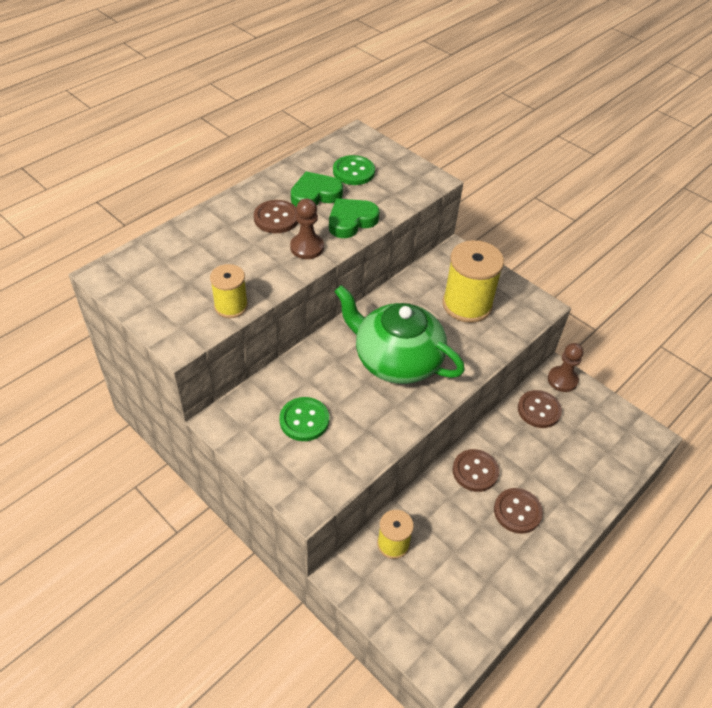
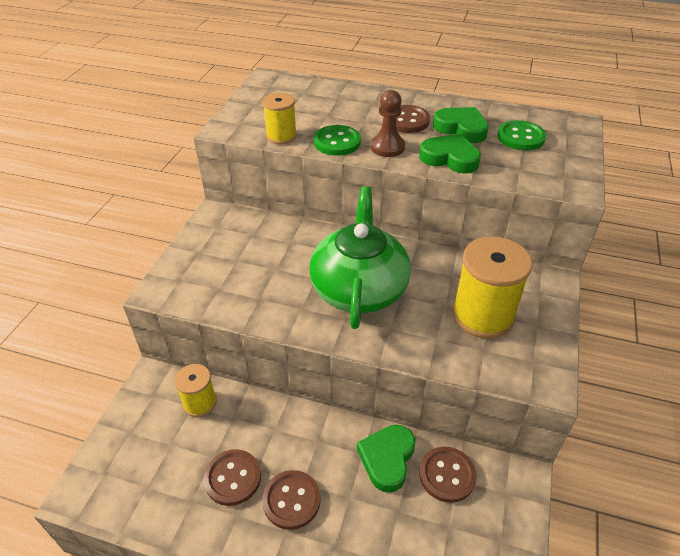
camera: 65 degrees right, 5 degrees down
(304, 420) = (245, 256): green button -> green button (337, 142)
(475, 471) = (320, 440): brown button -> brown button (233, 478)
(510, 437) = (387, 459): none -> green heart
(562, 380) = (513, 486): brown pawn -> none

